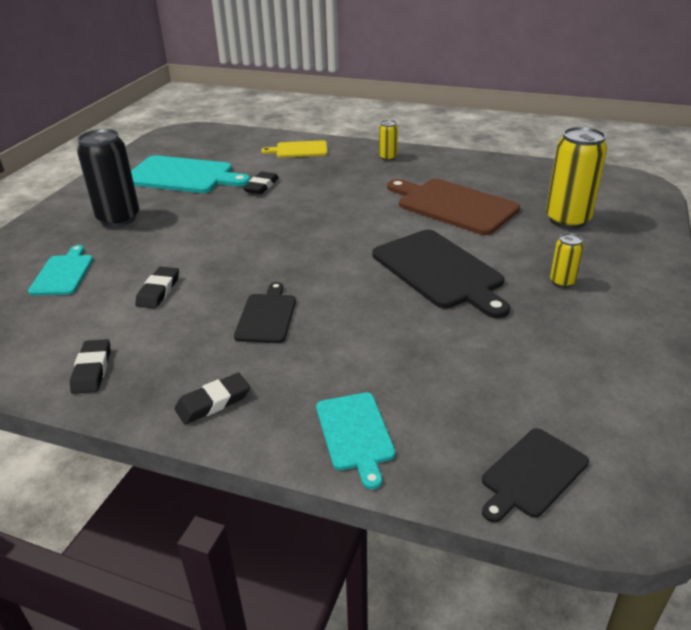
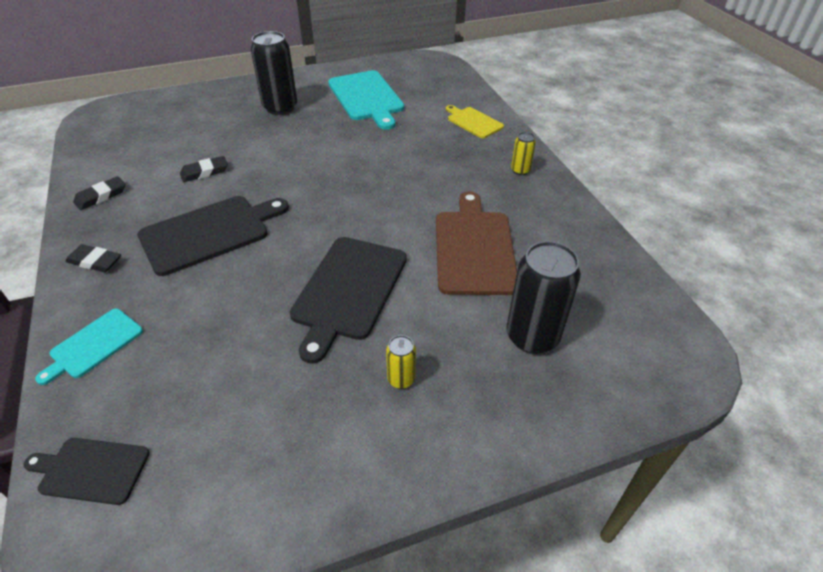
camera: 50 degrees right, 10 degrees up
(63, 273) = (195, 127): turquoise cutting board -> none
(261, 186) = (390, 136): black eraser -> none
(266, 316) = (209, 233): black cutting board -> black cutting board, size x1.77
(567, 220) = (532, 336): yellow can -> black can

